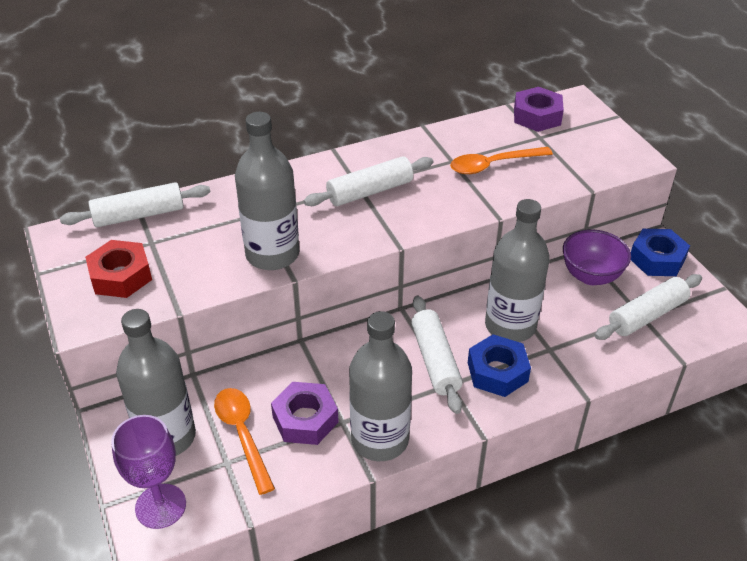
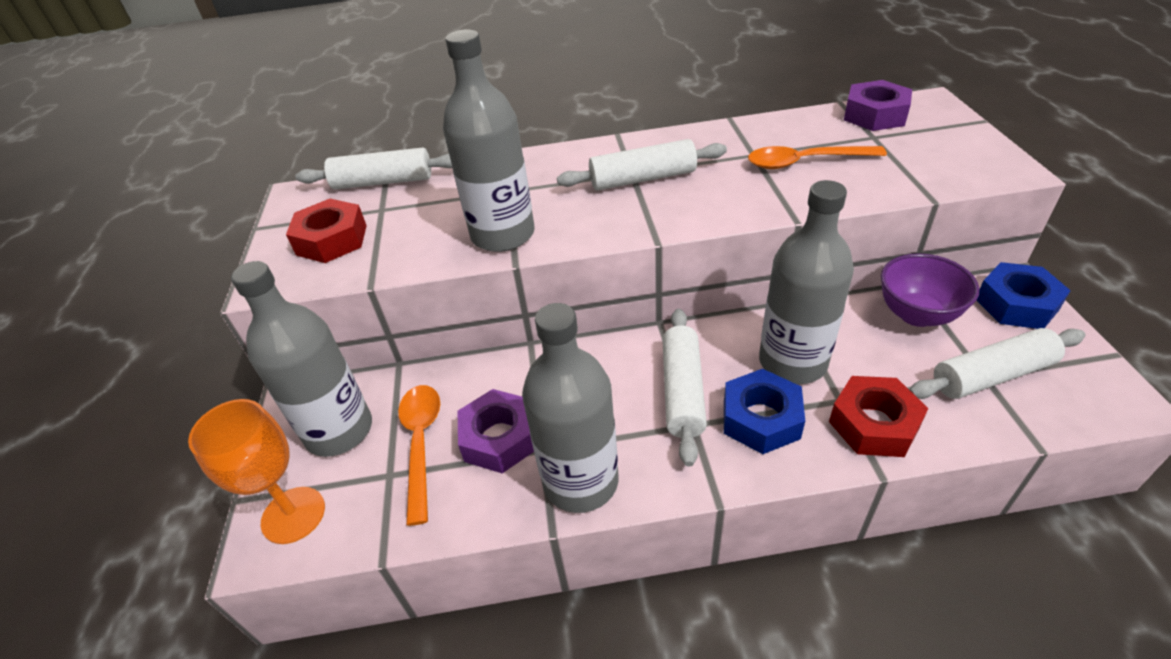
camera: 20 degrees right, 0 degrees up
(160, 506) = (293, 515): purple goblet -> orange goblet
(575, 363) = (874, 424): none -> red nut

